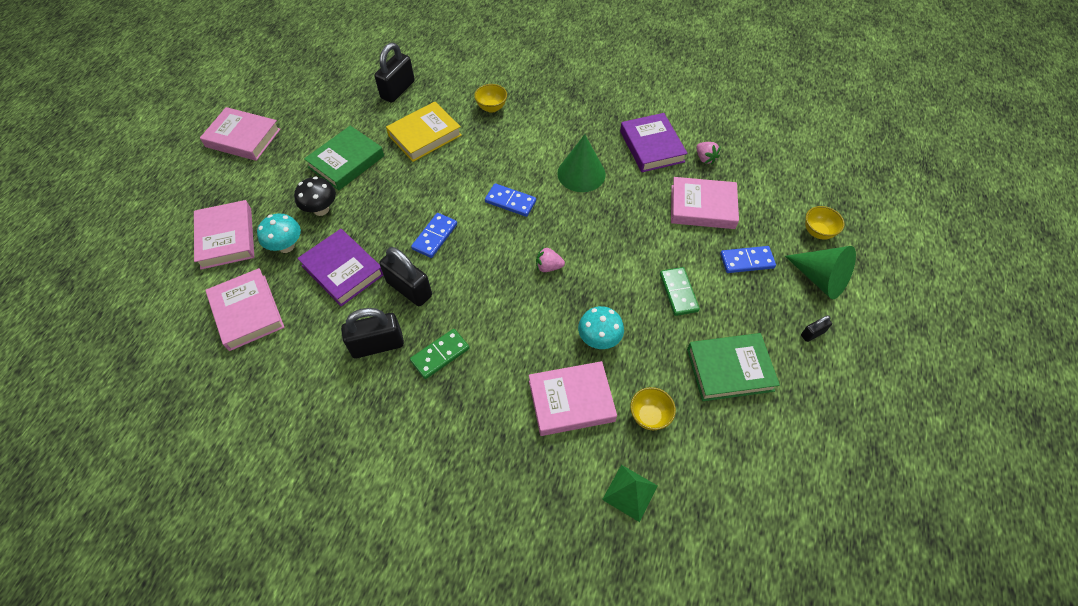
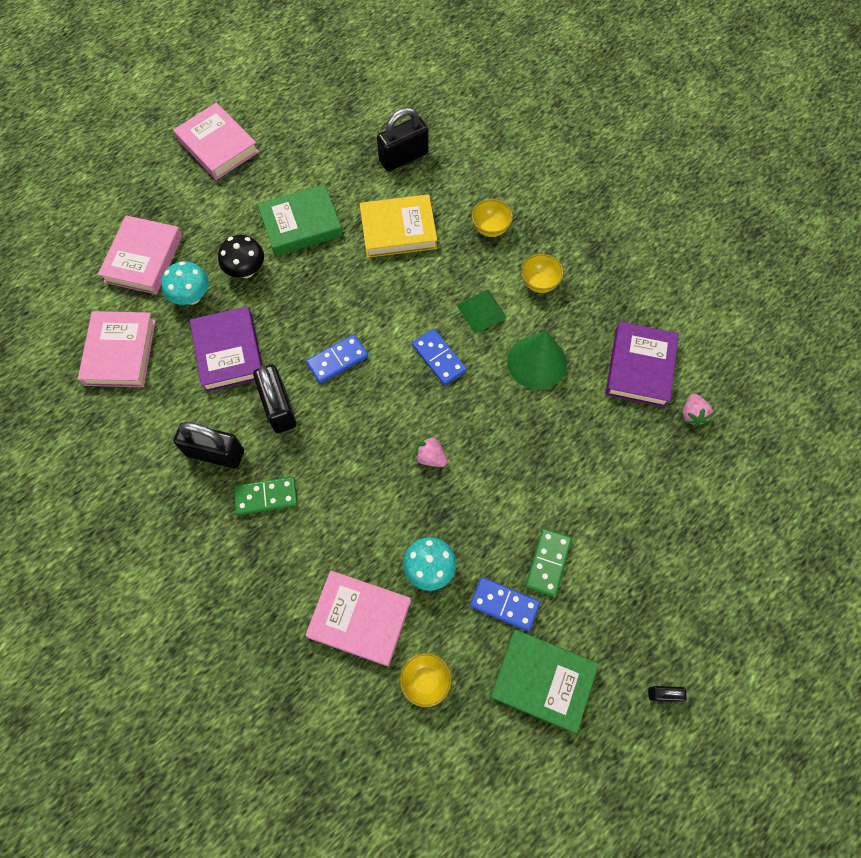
camera: 30 degrees right, 10 degrees up
(630, 492) = (355, 746): green pyramid -> green pyramid (481, 311)
(702, 207) = (646, 474): pink book -> none
(747, 261) = (650, 568): blue domino -> blue domino (504, 604)
(817, 232) = (761, 578): yellow bowl -> yellow bowl (539, 283)
(820, 279) = (721, 636): green cone -> none

